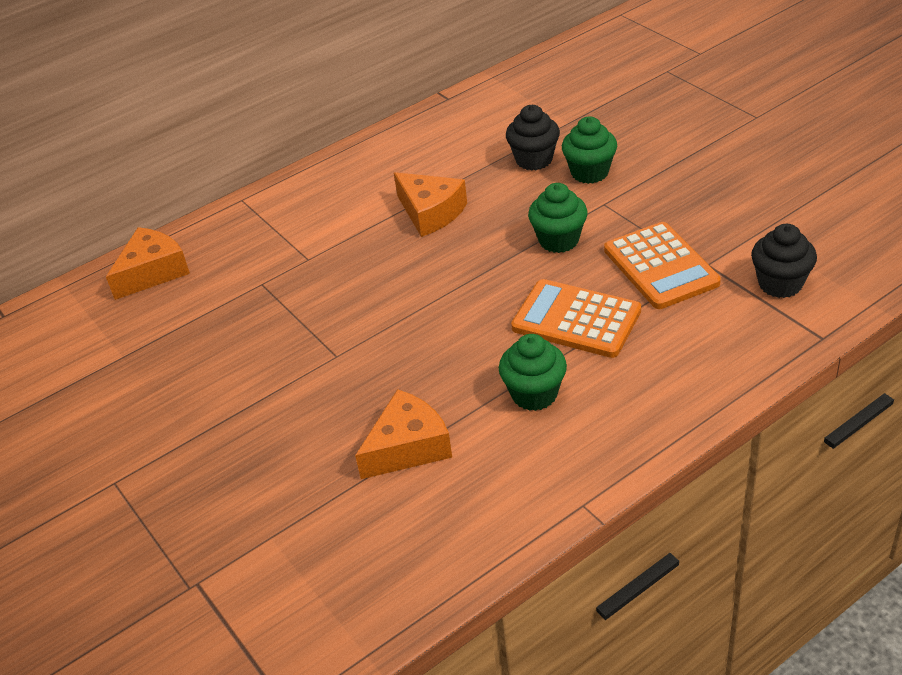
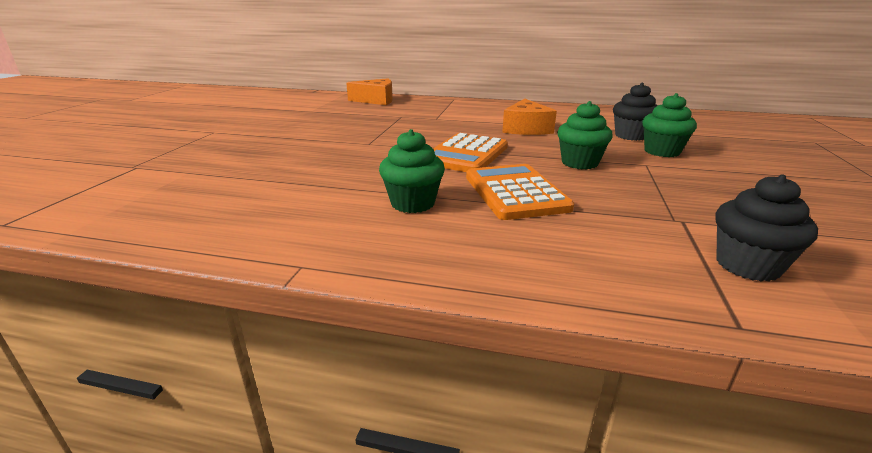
camera: 45 degrees right, 15 degrees down
(408, 447) = (307, 182): orange cheese -> none
(660, 266) = (634, 203): orange calculator -> orange calculator (466, 154)

